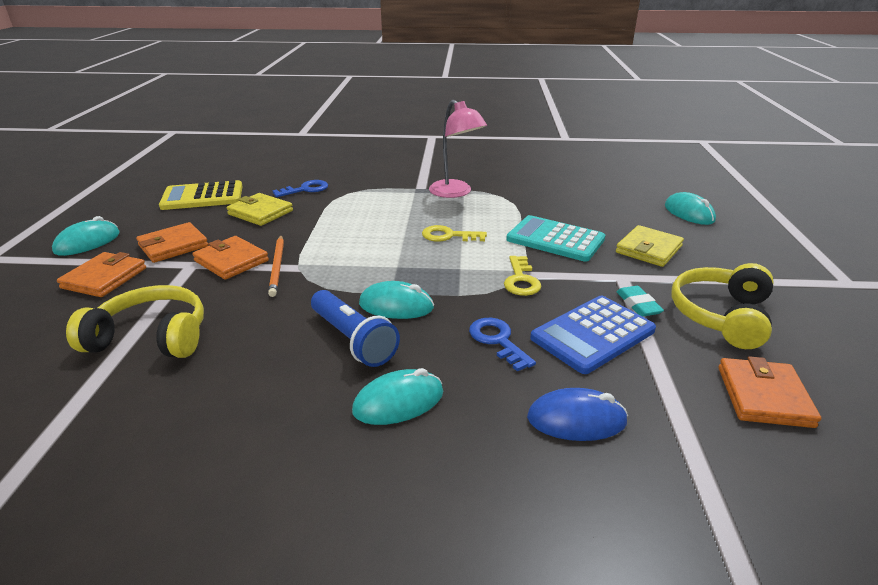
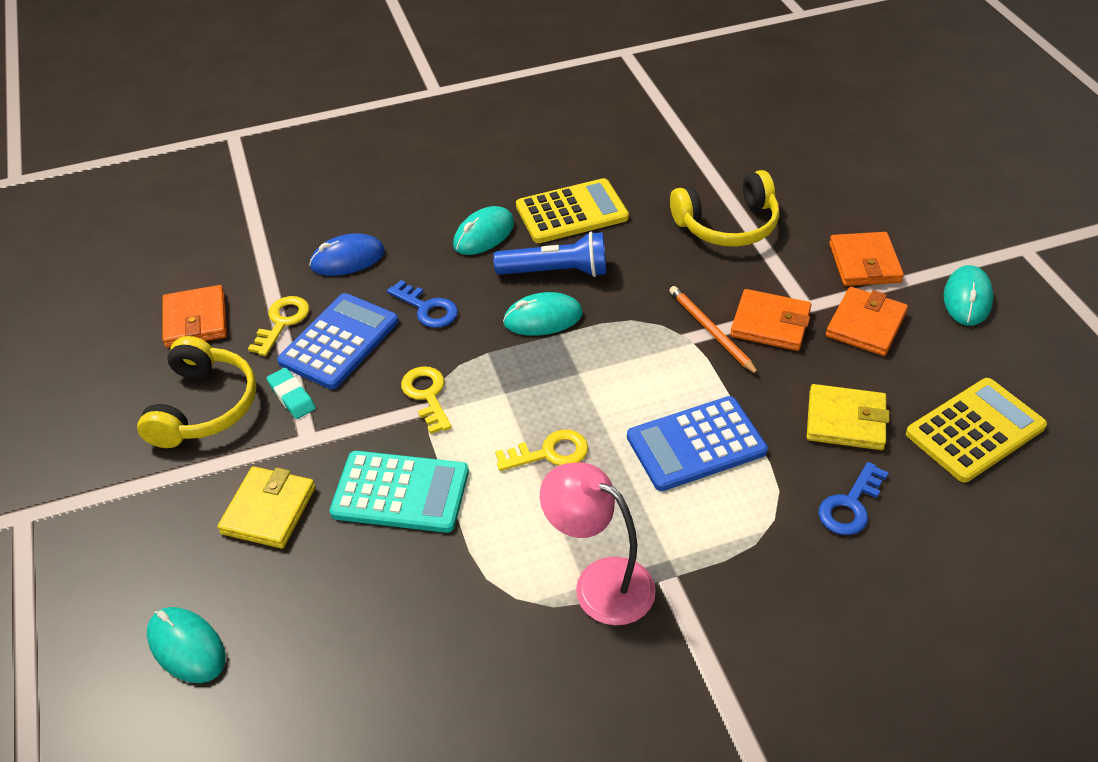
camera: 160 degrees right, 15 degrees up
(280, 399) = (572, 212): none -> yellow calculator
(353, 340) = (556, 272): blue flashlight -> blue flashlight turned 150 degrees clockwise
(356, 221) = (696, 444): none -> blue calculator
(655, 367) = (282, 322): none -> yellow key

